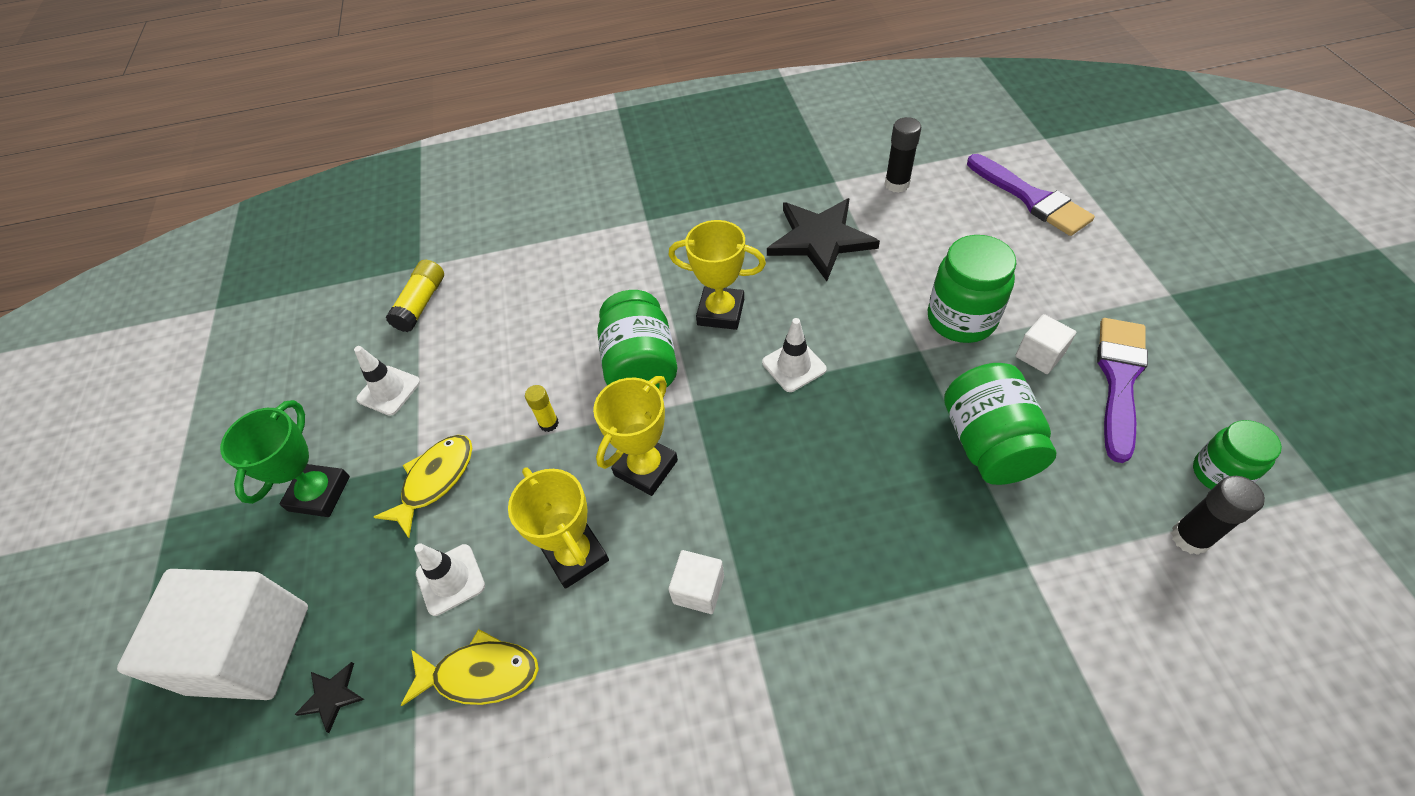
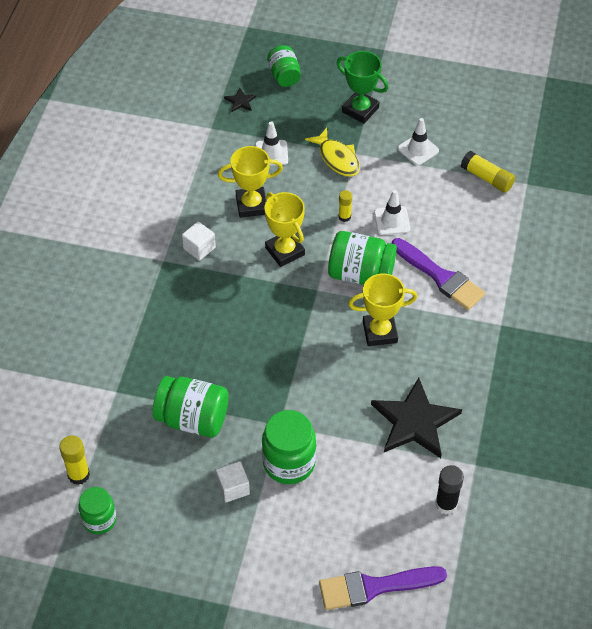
camera: 110 degrees right, 0 degrees up
(249, 649) = (284, 75): white cube -> green jar
(480, 674) = (215, 154): yellow fish -> none
(720, 312) = (380, 332): yellow trophy -> yellow trophy turned 45 degrees clockwise
(794, 366) = (310, 351): white traffic cone -> white traffic cone (392, 221)
(1119, 380) = (187, 518): purple brush -> purple brush (440, 277)
(1190, 538) = (78, 475): black glue stick -> yellow glue stick

